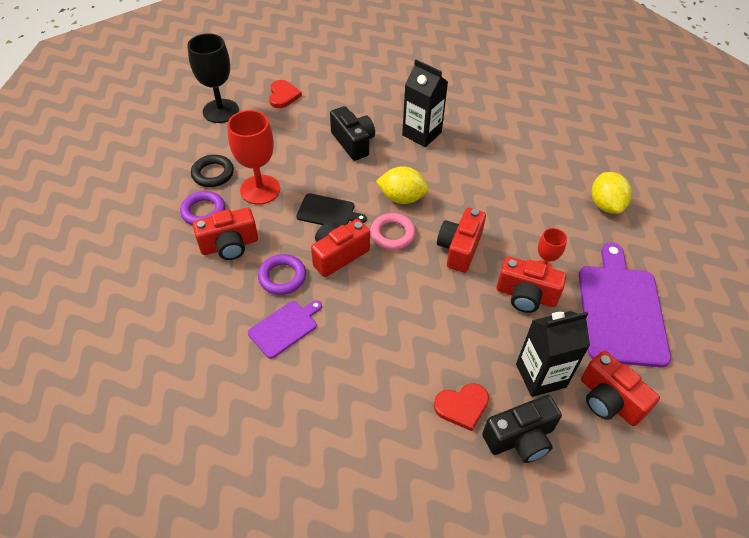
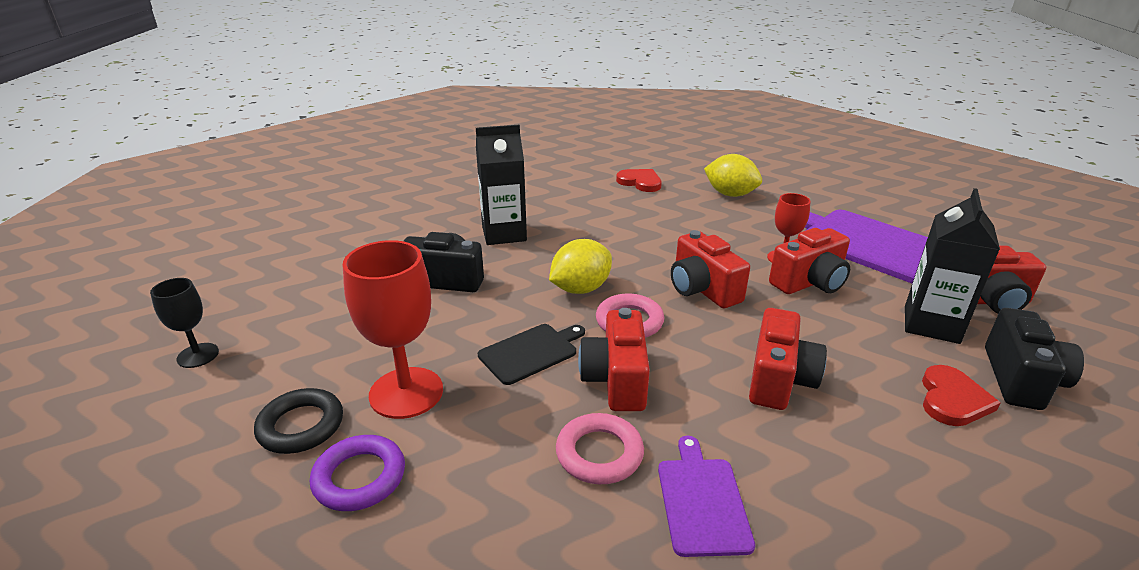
camera: 50 degrees left, 20 degrees down
(221, 111) = (198, 355): black goblet -> black goblet, size x0.56
(229, 245) = (470, 482): red camera -> red camera (779, 379)
(282, 277) = (599, 453): purple ring -> pink ring
(283, 95) = (277, 290): red heart -> red heart (640, 182)

